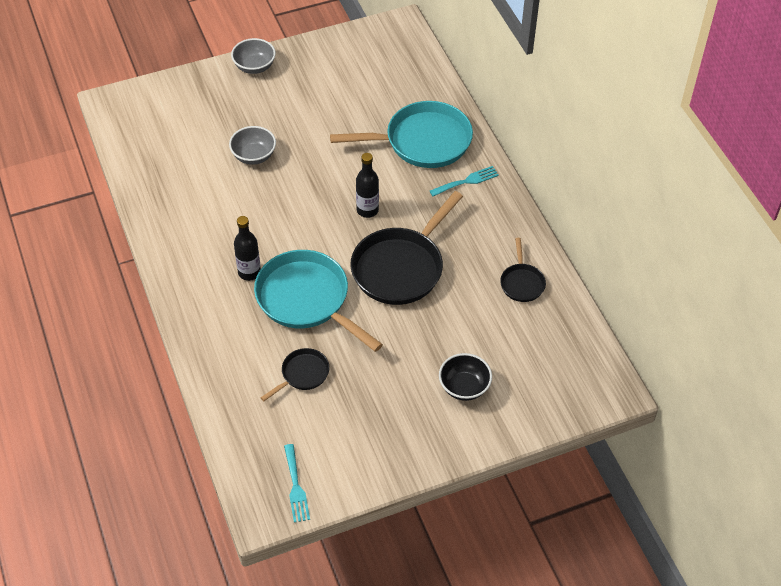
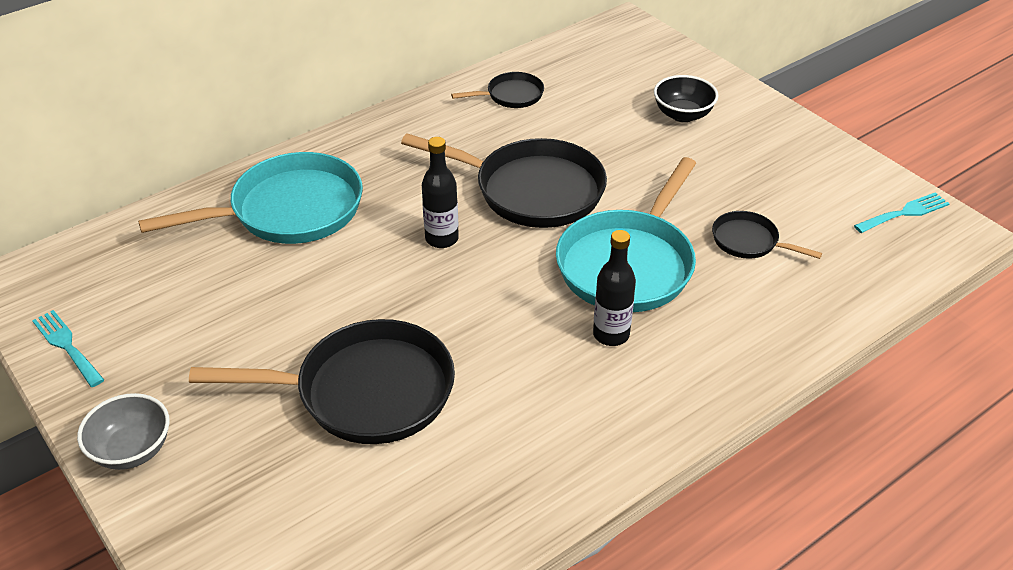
camera: 105 degrees left, 10 degrees down
(254, 156) = (365, 392): grey bowl -> black pan
(422, 141) = (289, 210): turquoise pan -> turquoise pan turned 90 degrees clockwise
(467, 181) = (357, 159): turquoise fork -> turquoise fork (66, 345)

